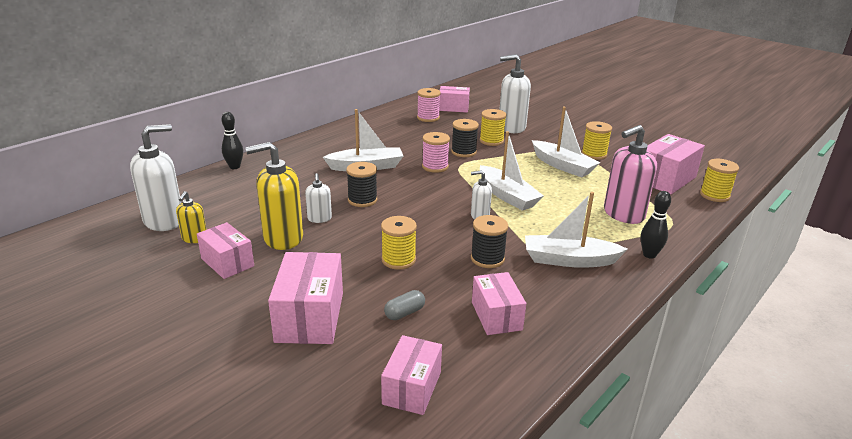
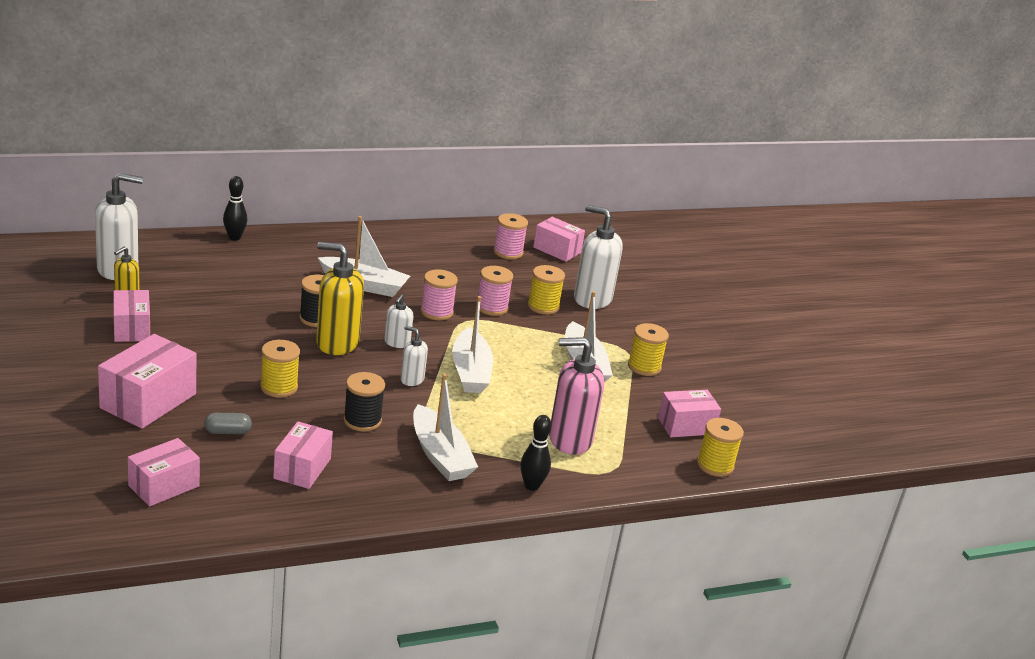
camera: 25 degrees right, 0 degrees up
(283, 238) = (200, 326): yellow soap dispenser -> yellow soap dispenser (337, 343)
(319, 218) = (254, 321): white soap dispenser -> white soap dispenser (397, 343)
(463, 152) = (492, 307): black spool -> pink spool
(569, 260) = (440, 455): white boat -> white boat turned 150 degrees counterclockwise
(665, 179) = (685, 426): pink box -> pink box, size x0.66

